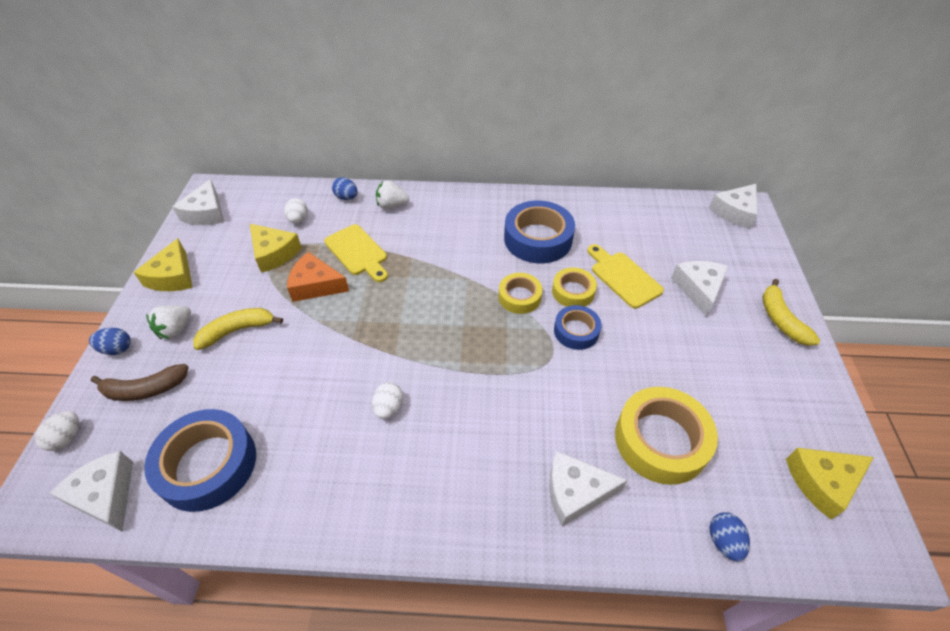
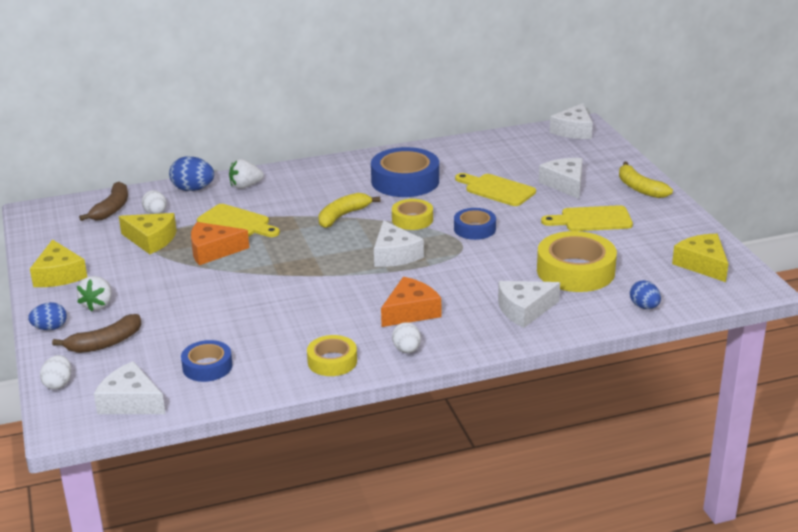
camera: 20 degrees left, 20 degrees down
(206, 213) = (50, 228): white cheese -> white cheese (394, 255)
(208, 464) = (207, 366): blue tape -> blue tape, size x0.57
(237, 330) = (161, 292): yellow banana -> yellow banana (343, 216)
(268, 203) = (112, 209): none -> brown banana
(346, 197) = (193, 189): blue egg -> blue egg, size x1.51
(389, 408) = (342, 303): white egg -> white egg (406, 350)
(451, 448) = (410, 311): none -> orange cheese
(573, 291) = (458, 207): yellow tape -> yellow tape (332, 361)
(709, 356) = (592, 220): none -> yellow cutting board
(822, 482) = (702, 264): yellow cheese -> yellow cheese turned 105 degrees clockwise

